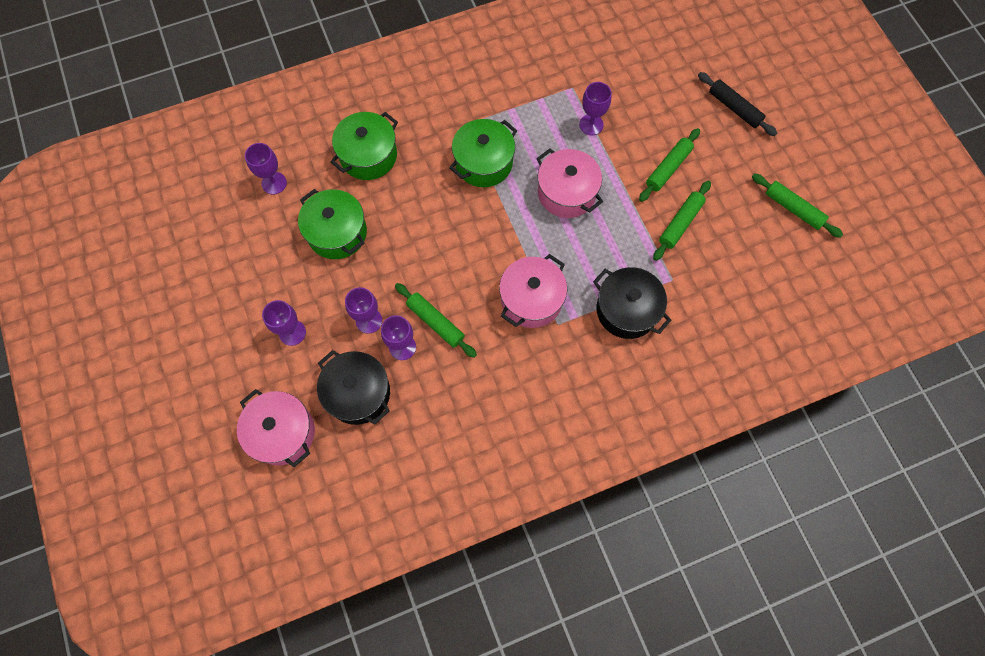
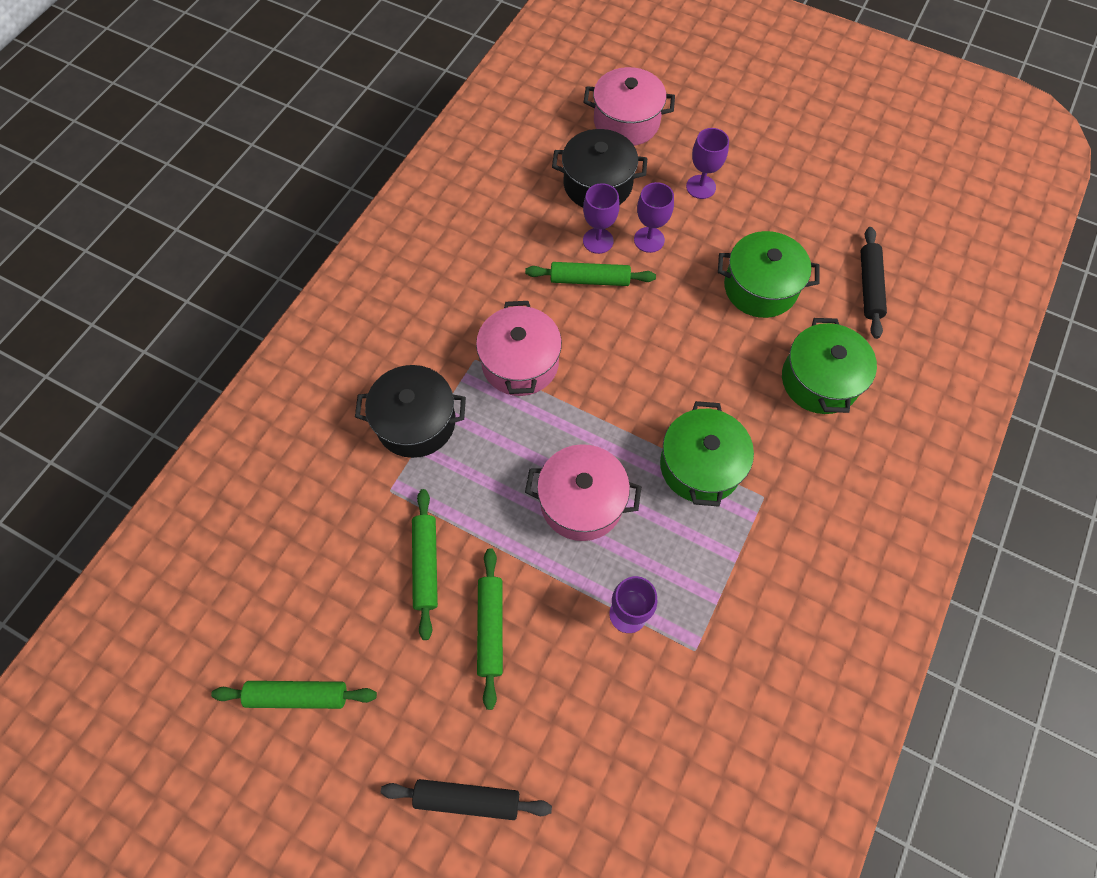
camera: 140 degrees right, 5 degrees down
(274, 183) = (869, 287): purple goblet -> black rolling pin

